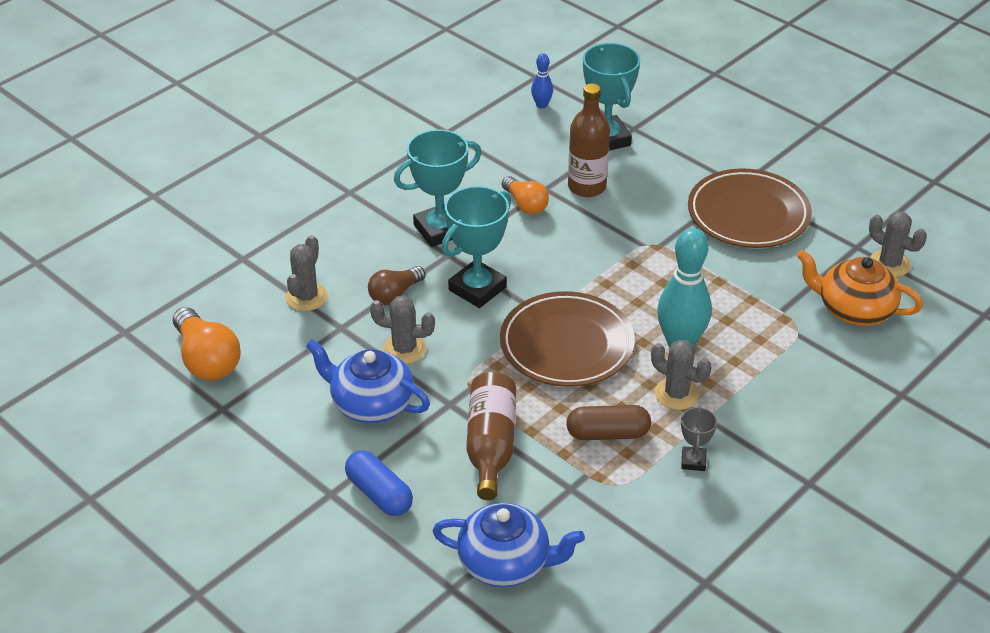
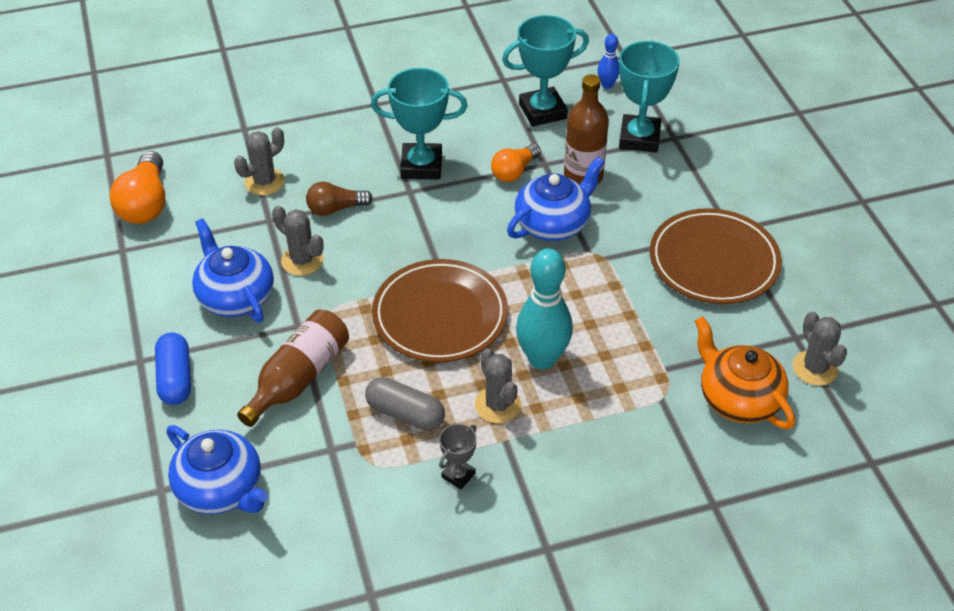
camera: 30 degrees right, 5 degrees up
(477, 289) = (407, 232): turquoise trophy -> turquoise trophy (542, 111)
(525, 204) = (514, 172): orange light bulb -> orange light bulb turned 45 degrees clockwise
(596, 234) = (553, 224): none -> blue teapot
(607, 434) = (405, 414): brown capsule -> grey capsule

